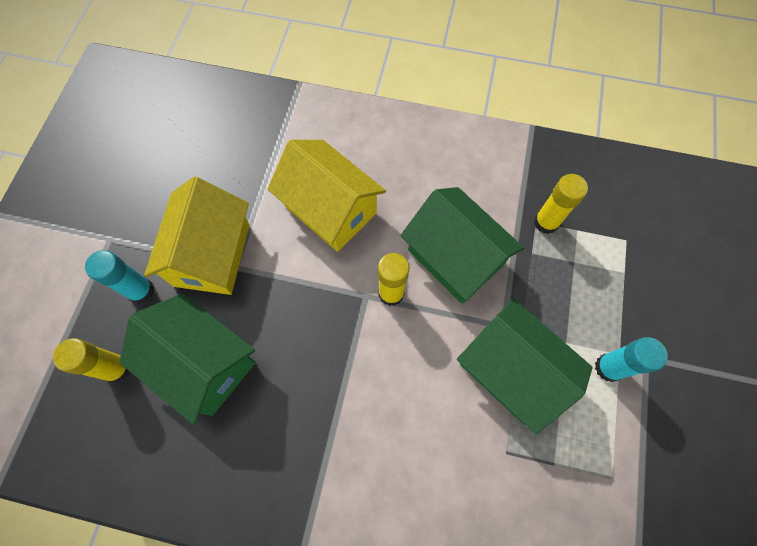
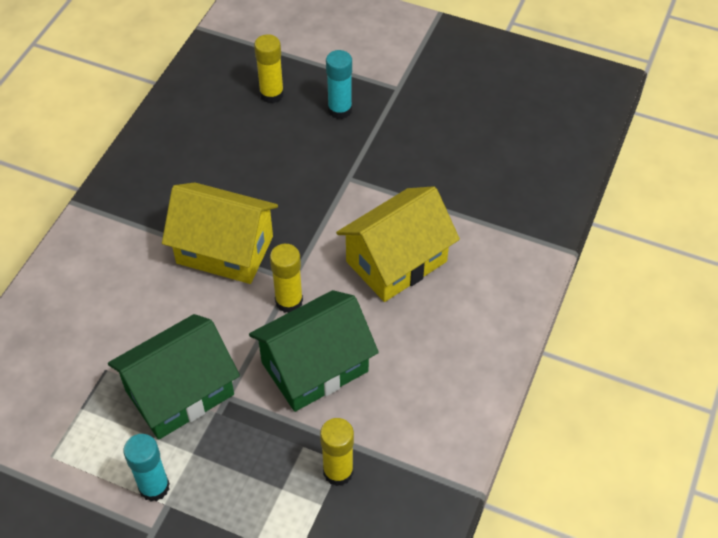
camera: 100 degrees right, 15 degrees down
(204, 364) = (259, 151): green house -> none
(212, 255) = (365, 161): yellow house -> yellow house (225, 250)

